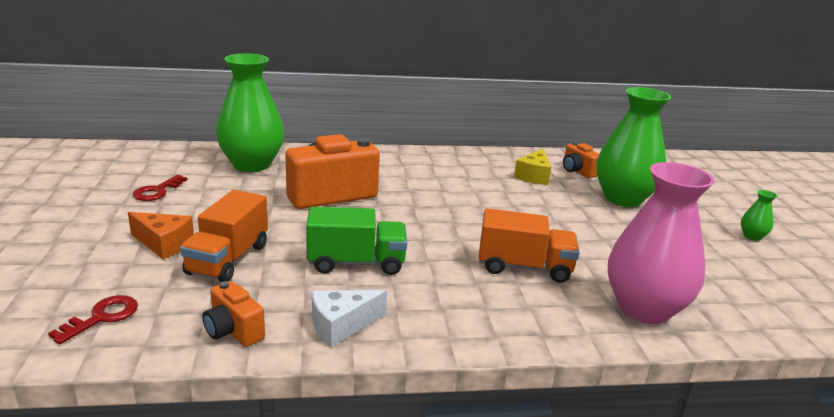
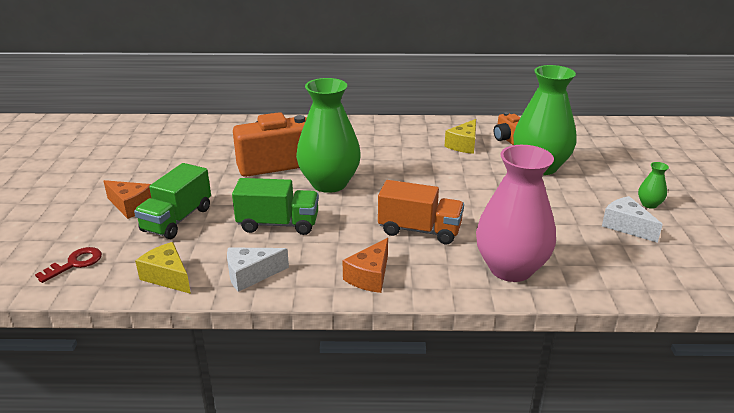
camera: 10 degrees right, 5 degrees up
(157, 191) = (134, 161): red key -> none
(228, 259) = (177, 219): orange truck -> green truck
(233, 331) = (167, 277): orange camera -> yellow cheese
(252, 164) = (216, 136): green vase -> green vase (329, 183)
(488, 323) = (370, 276): none -> orange cheese
(741, 259) = (626, 226): none -> white cheese

